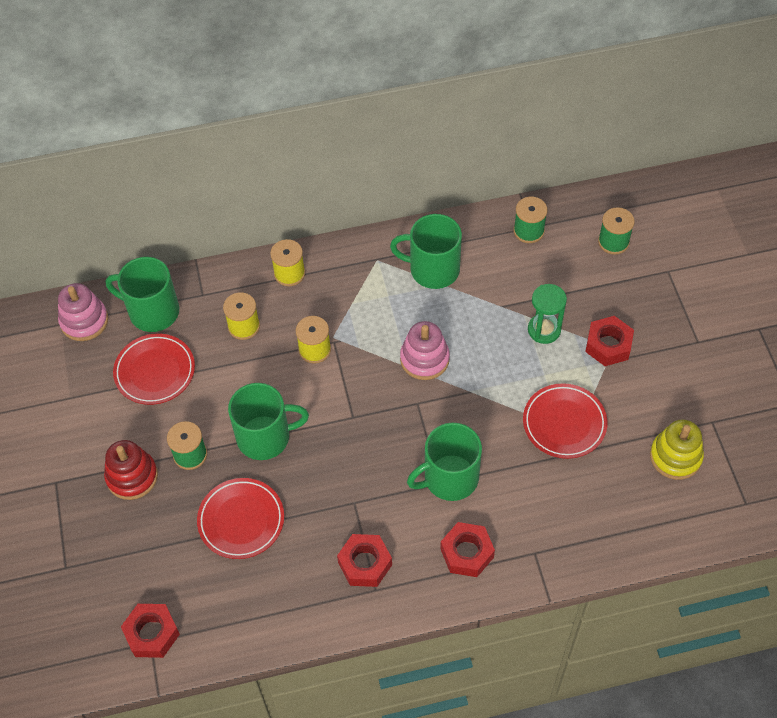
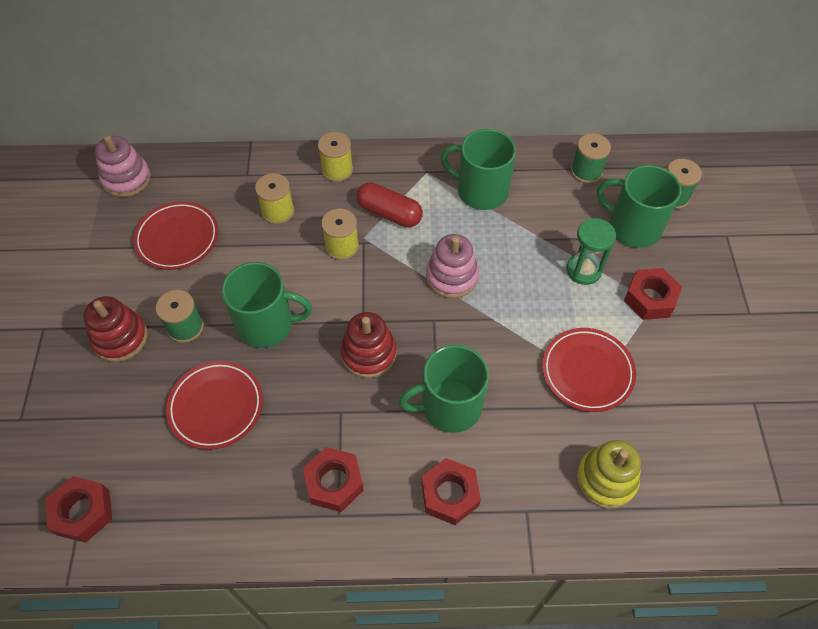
camera: 10 degrees right, 0 degrees up
(152, 311) = (194, 181): green mug -> green mug (632, 227)
(351, 308) = (389, 213): none -> red capsule
(366, 445) = (368, 353): none -> red stacking toy
(675, 456) = (706, 433): yellow stacking toy -> yellow stacking toy (606, 479)

